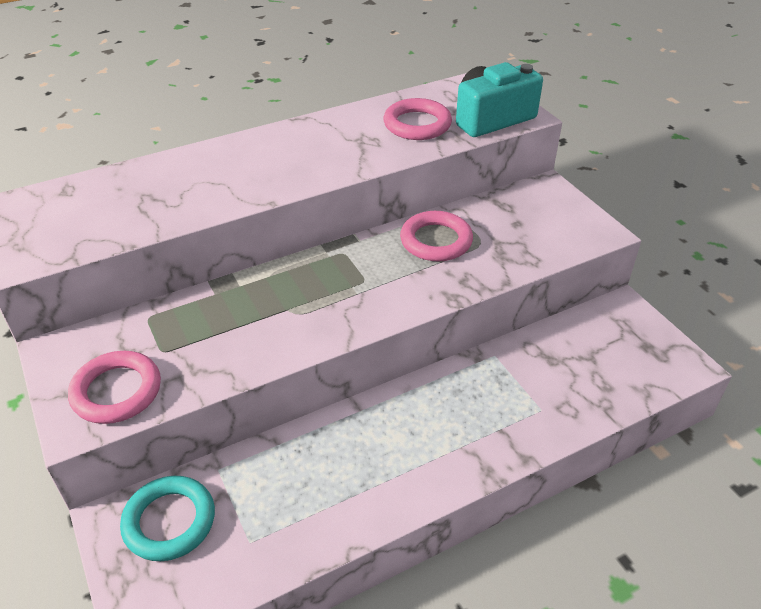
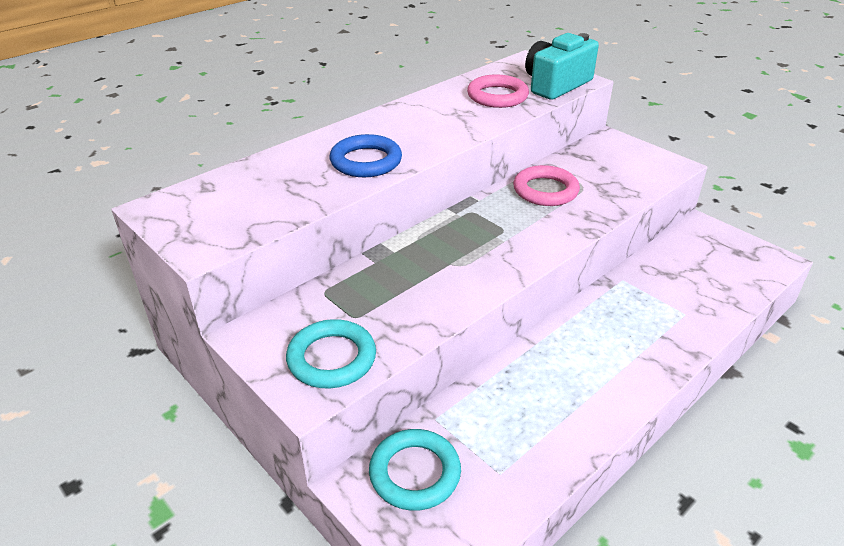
camera: 15 degrees left, 5 degrees down
(116, 391) = (332, 358): pink ring -> turquoise ring
(232, 185) = (366, 161): none -> blue ring

